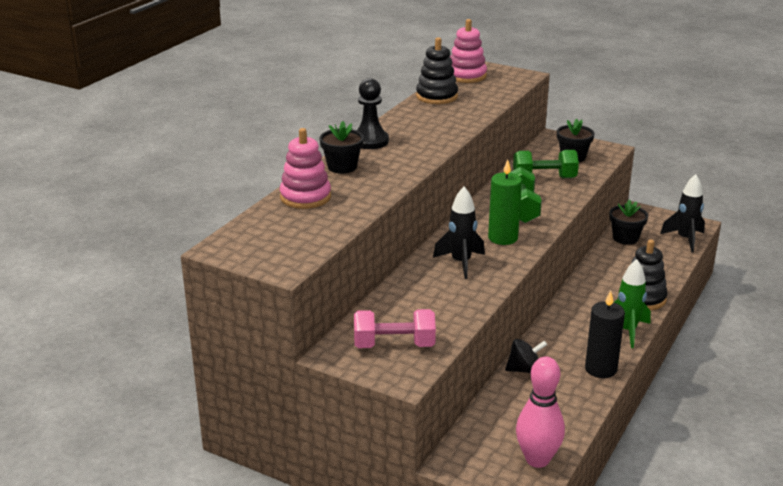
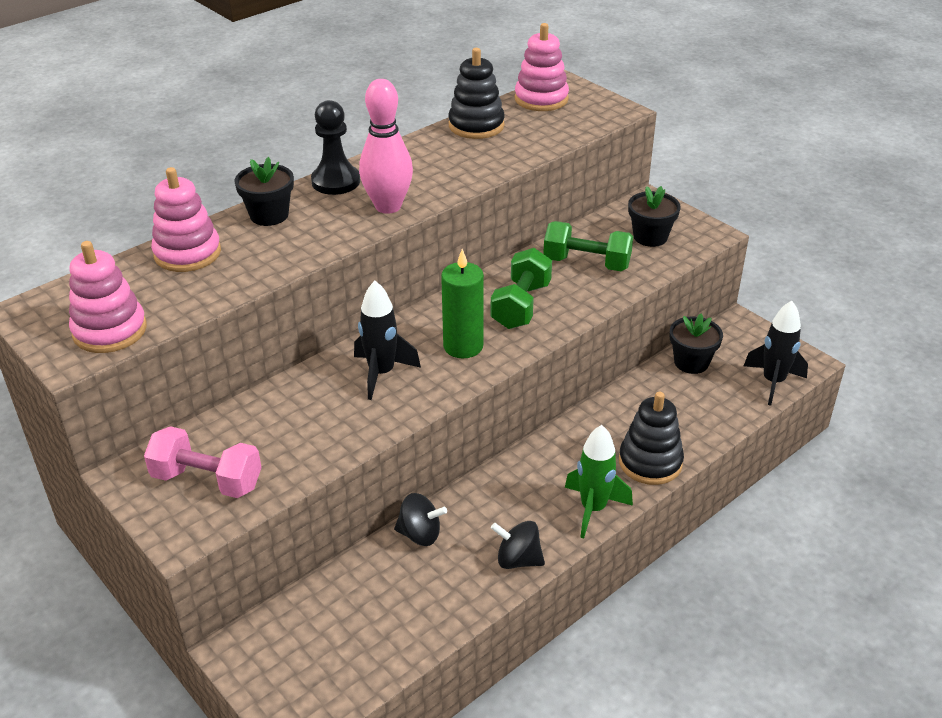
camera: 20 degrees right, 10 degrees up
(296, 248) = (110, 331): none -> pink stacking toy
(537, 459) = (342, 677): pink bowling pin -> pink bowling pin (388, 206)
(600, 369) = (518, 560): black candle -> black spinning top

